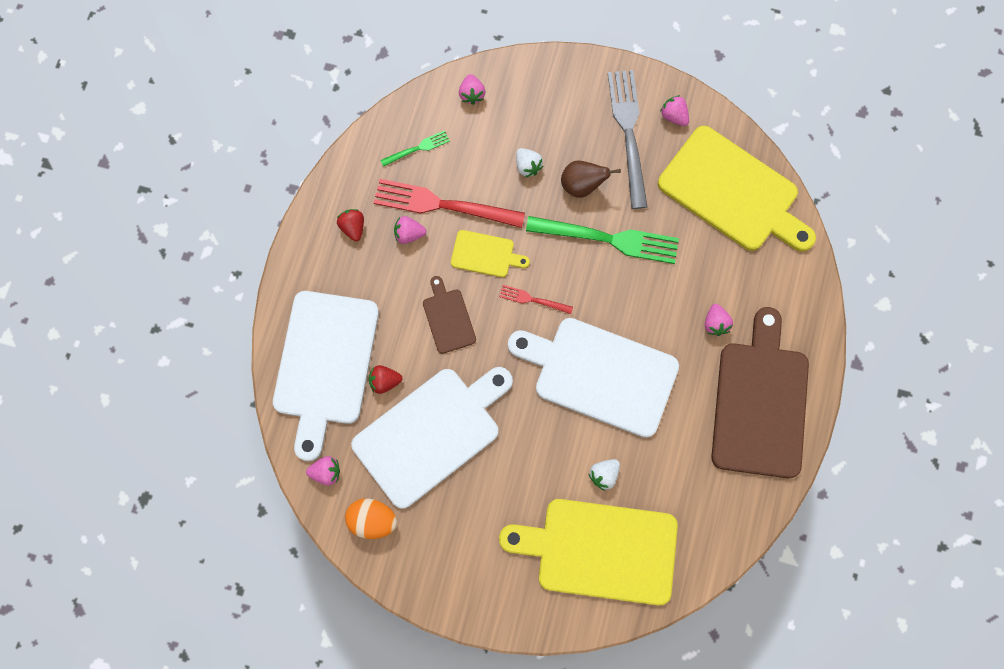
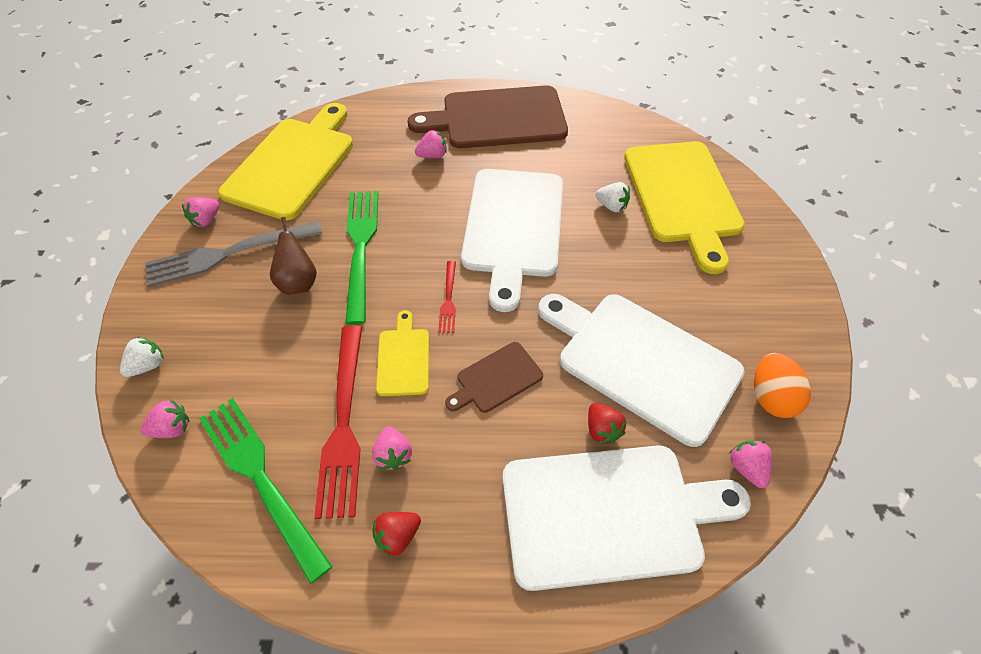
camera: 105 degrees left, 20 degrees down
(417, 148) = (260, 478): green fork -> green fork, size x2.08
(527, 166) = (278, 340): white strawberry -> white strawberry (148, 365)

